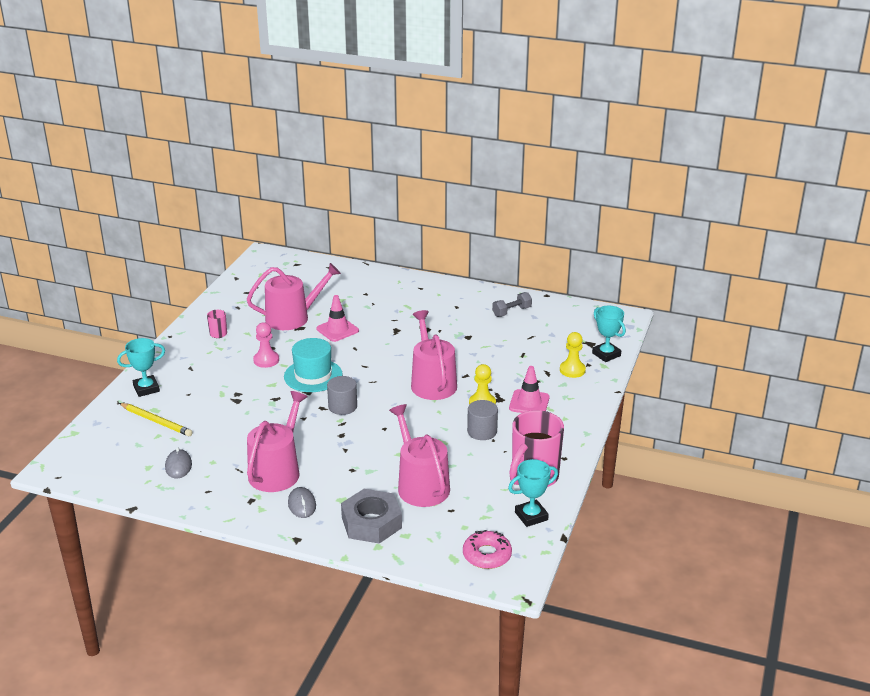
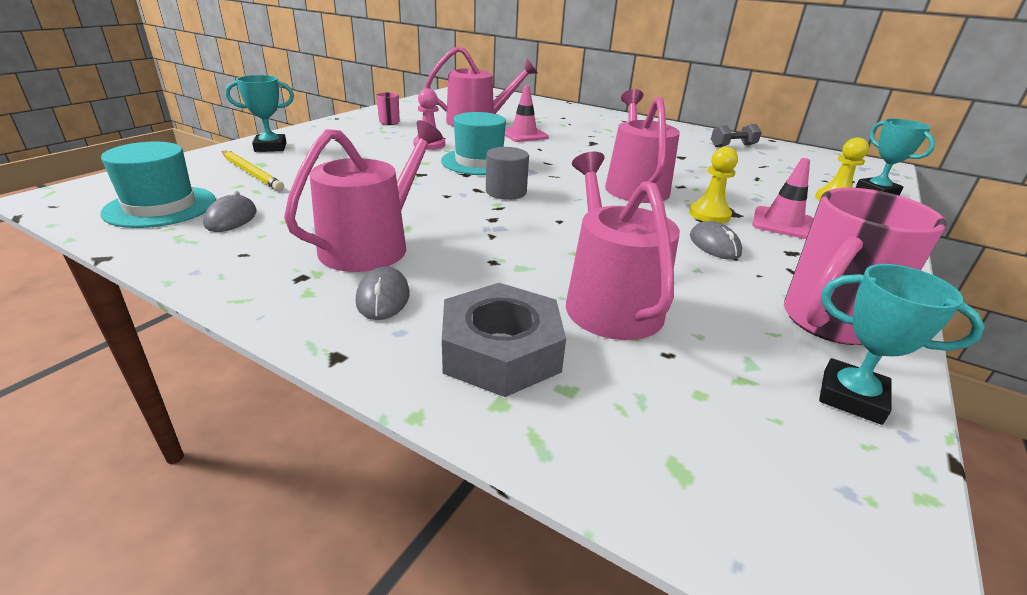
camera: 10 degrees right, 0 degrees up
(126, 465) = (161, 207): none -> turquoise hat
(482, 431) = (714, 245): grey cylinder -> grey mouse
(487, 555) = (767, 478): pink donut -> none
(531, 516) = (851, 397): turquoise trophy -> turquoise trophy turned 45 degrees clockwise

